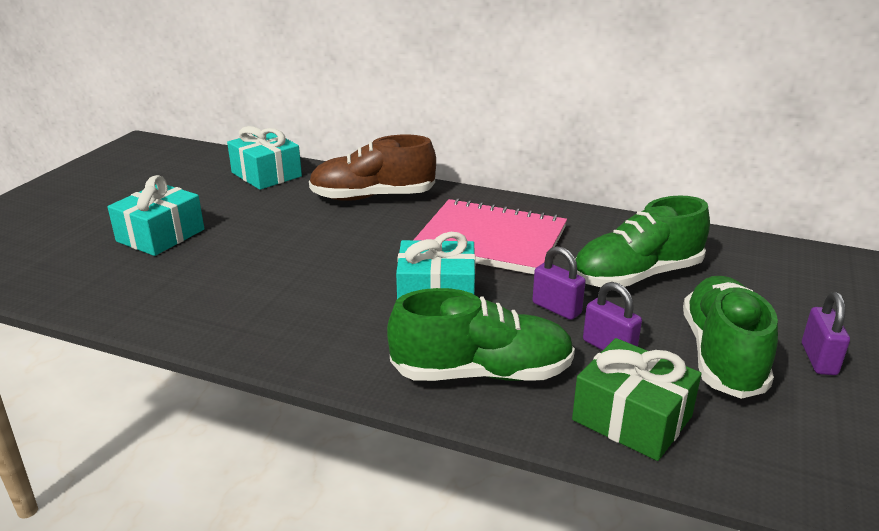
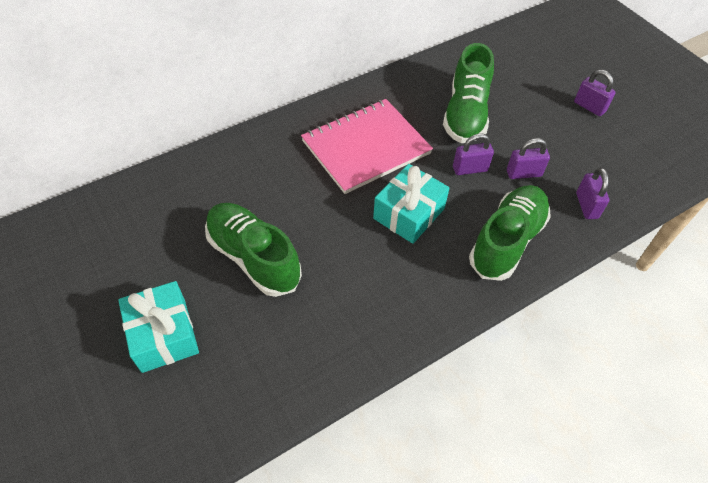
camera: 55 degrees left, 25 degrees up
(266, 174) = (122, 213): turquoise gift -> none
(372, 197) = (239, 170): brown shoe -> none
(632, 418) = (586, 206): green gift -> purple padlock
(722, 355) = (561, 136): green shoe -> green shoe (253, 257)

